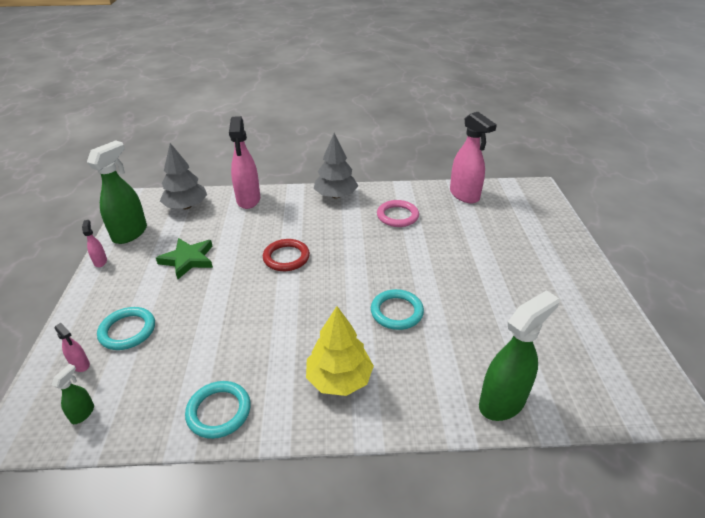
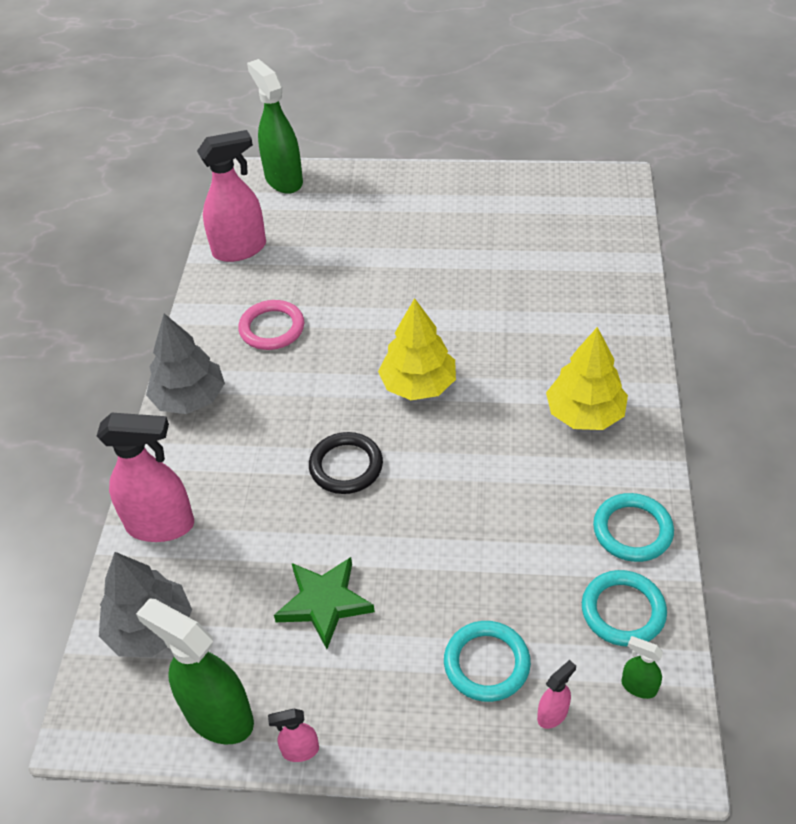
camera: 80 degrees left, 10 degrees up
(286, 257) = (346, 466): red ring -> black ring
(358, 283) = (418, 385): none -> yellow tree
(396, 312) = (479, 352): turquoise ring -> turquoise ring (623, 611)
(502, 402) = (616, 287): green spray bottle -> green spray bottle (283, 180)

